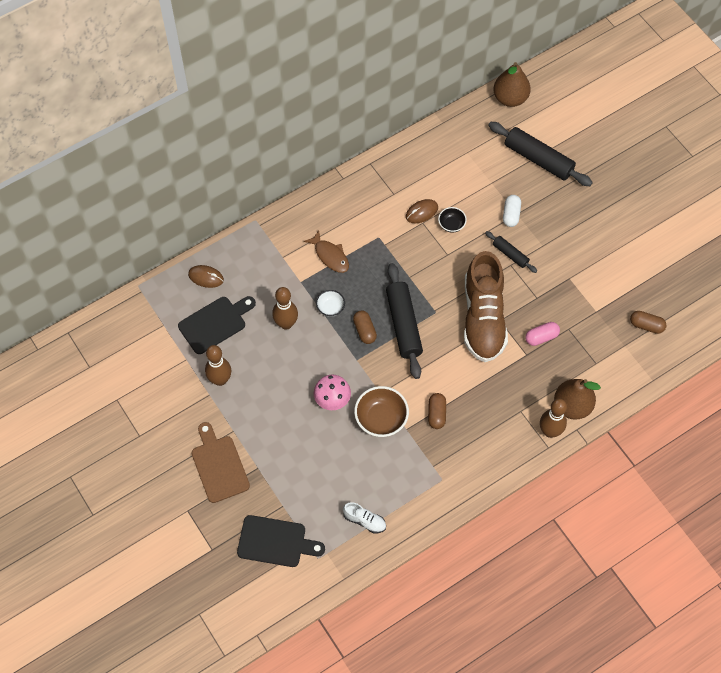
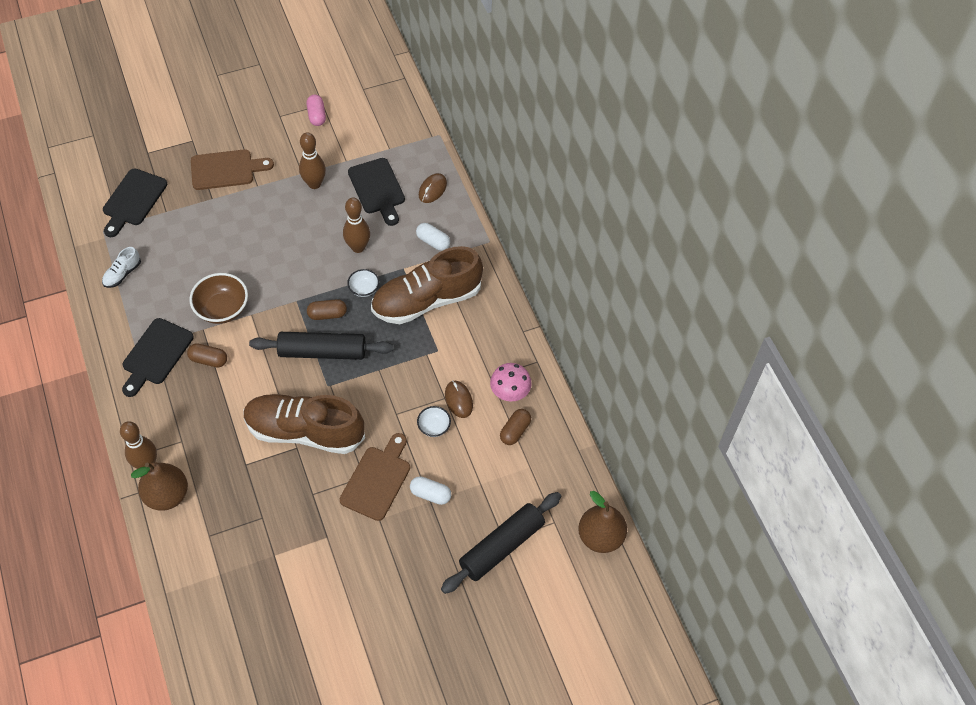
camera: 100 degrees right, 5 degrees down
(266, 264) = (433, 242): none -> white capsule
(330, 256) = (427, 300): brown fish -> brown shoe
(332, 399) = (260, 271): pink mushroom -> pink mushroom (510, 392)
(443, 460) = (156, 354): none -> black cutting board
(451, 224) = (434, 427): black bowl -> white bowl
(510, 254) = (377, 480): black rolling pin -> brown cutting board
(541, 337) = (261, 485): pink capsule -> pink capsule (316, 115)
(646, 325) = (236, 608): brown capsule -> brown capsule (515, 431)

